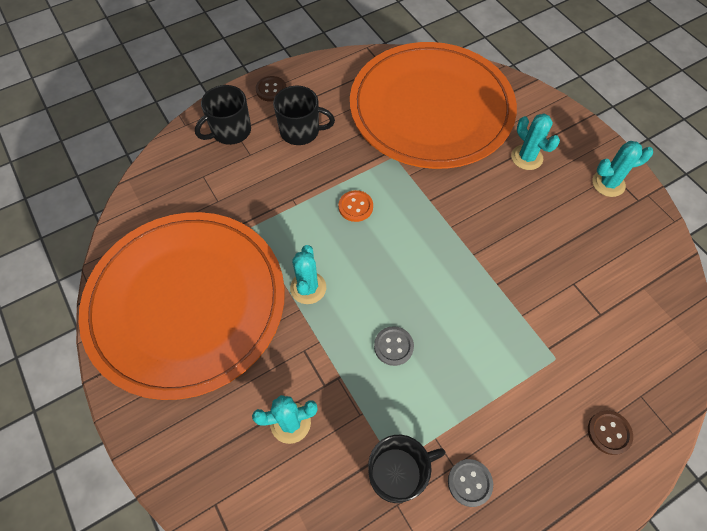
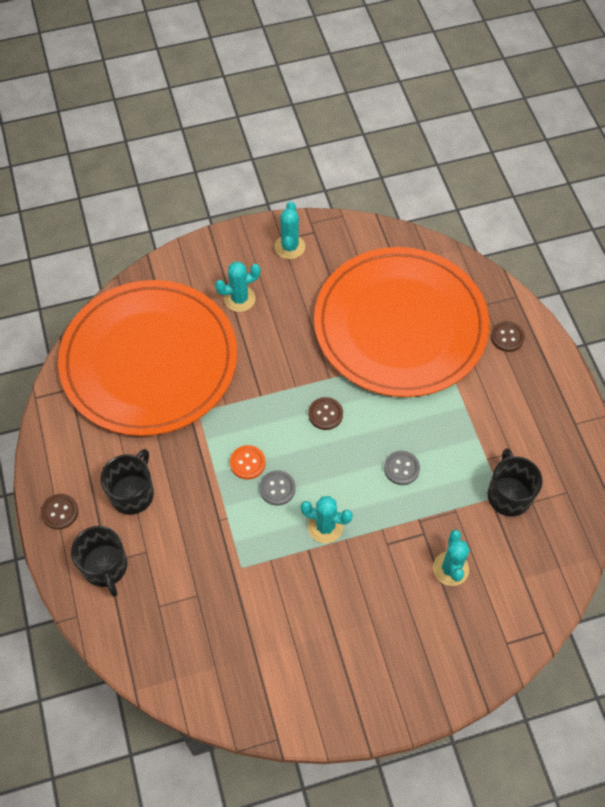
camera: 75 degrees left, 0 degrees up
(186, 303) = (311, 643): orange plate -> orange plate (400, 325)
(430, 260) = (325, 414): none -> brown button
(469, 483) = (525, 445): grey button -> grey button (277, 488)

